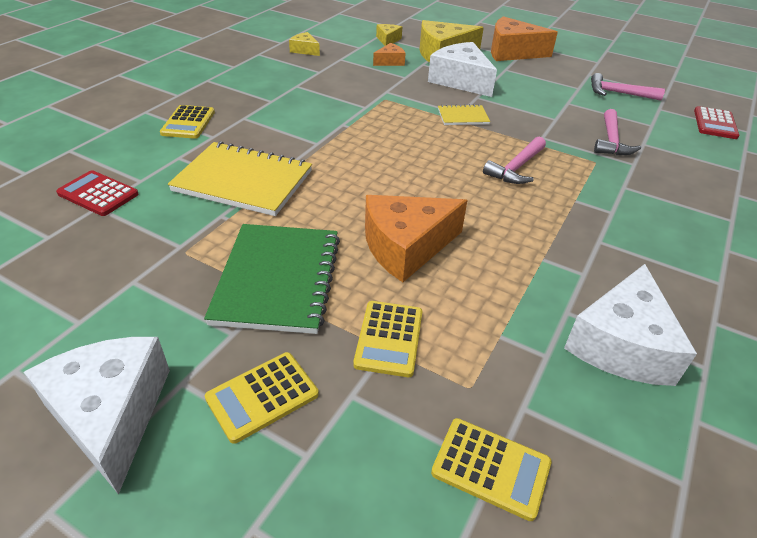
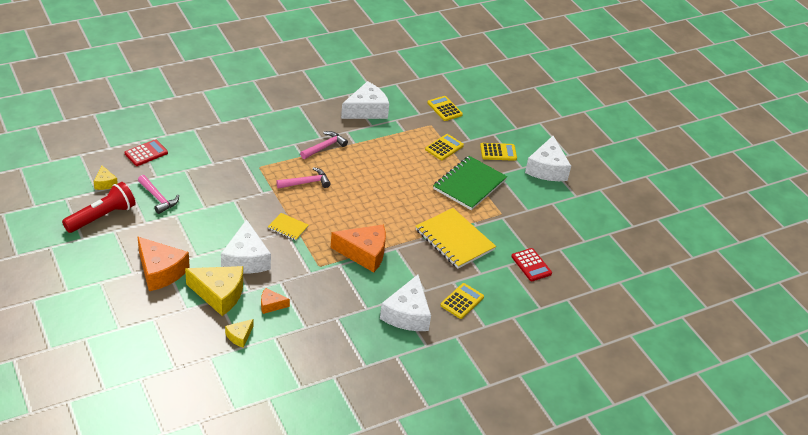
camera: 150 degrees left, 0 degrees up
(248, 94) = (407, 314): none -> white cheese
(305, 50) = (323, 353): yellow cheese -> yellow cheese (105, 183)
(406, 247) = (406, 173): orange cheese -> orange cheese (364, 253)
(611, 141) = (228, 172): pink hammer -> pink hammer (324, 147)
(626, 66) = (102, 217): none -> red flashlight

